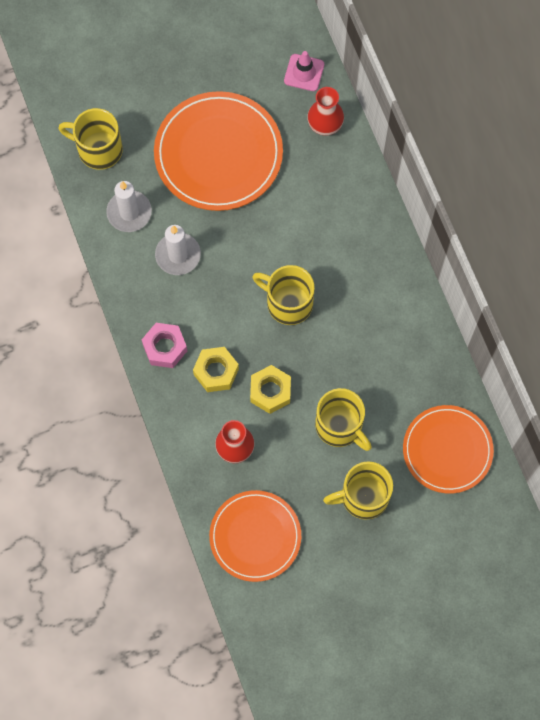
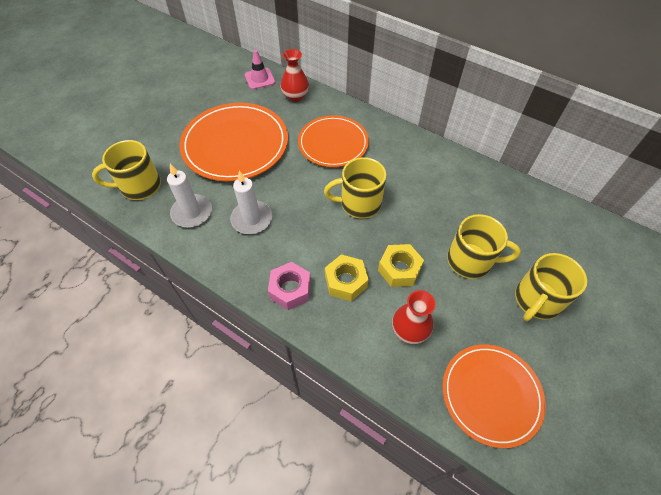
camera: 35 degrees left, 15 degrees down
(447, 450) = (555, 229): orange plate -> orange plate (333, 143)

